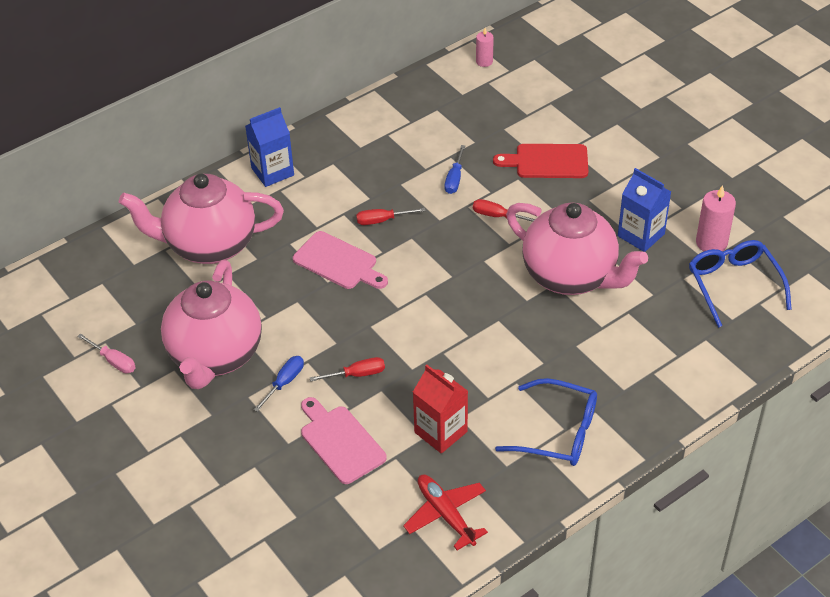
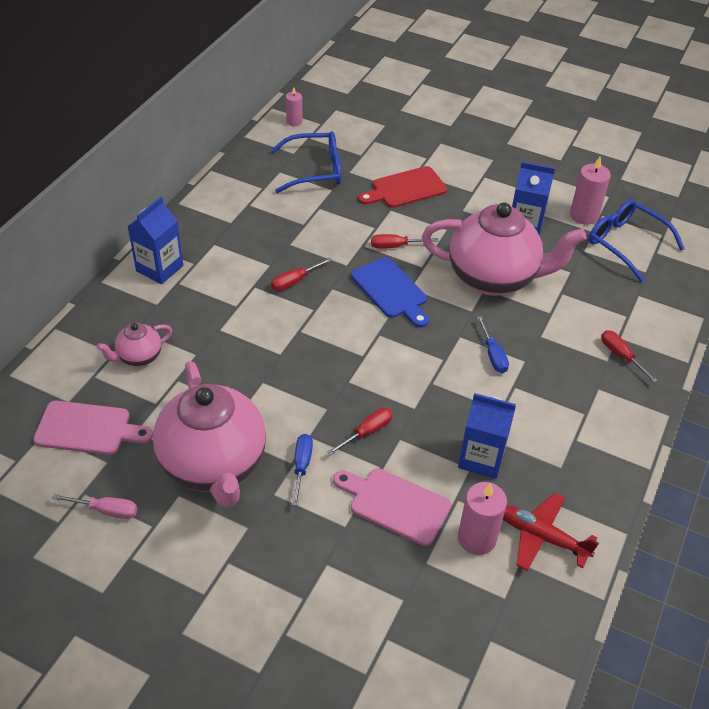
camera: 30 degrees left, 0 degrees up
(209, 245) = (139, 357): pink teapot -> pink teapot, size x0.46
(338, 262) = (279, 332): pink cutting board -> pink cutting board (88, 429)
(389, 494) = (477, 538): none -> pink candle
(440, 432) = (481, 458): red carton -> blue carton
(454, 179) = (336, 226): blue screwdriver -> blue screwdriver (493, 355)
(464, 257) = (391, 291): none -> blue cutting board
(558, 432) = (582, 419): blue glasses -> blue glasses (314, 170)
(640, 389) = (620, 355): none -> red screwdriver

